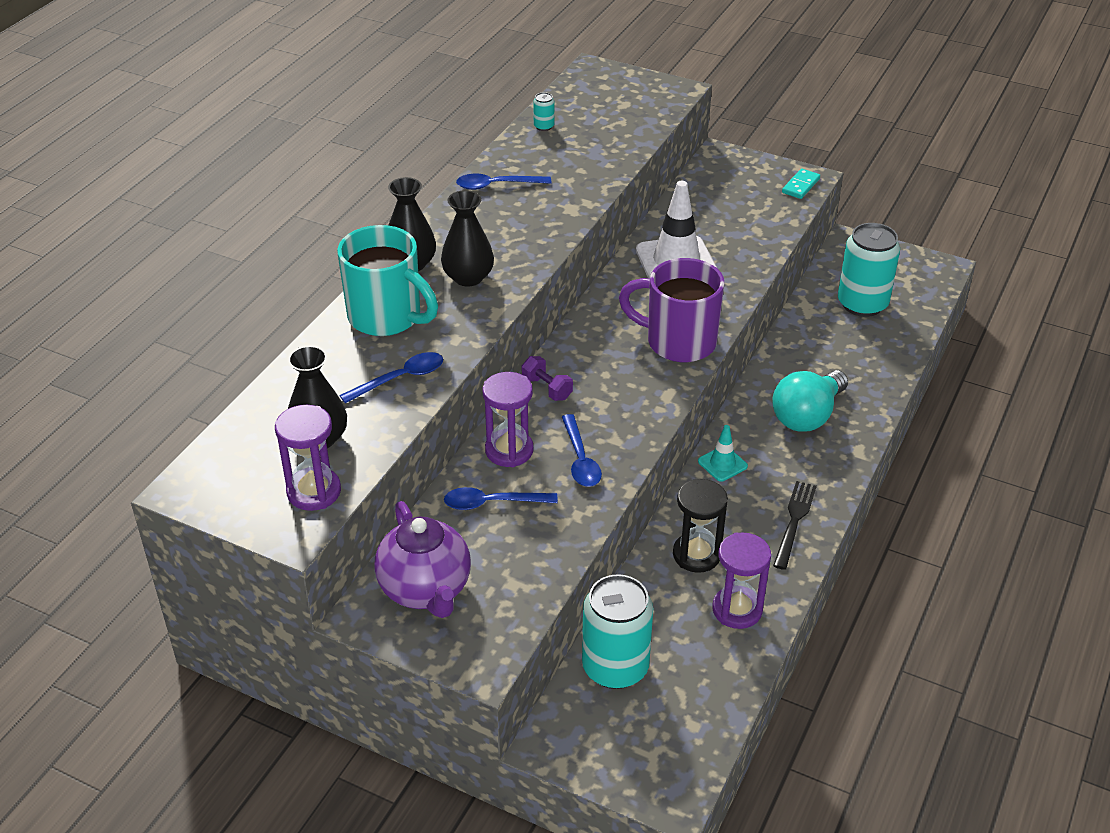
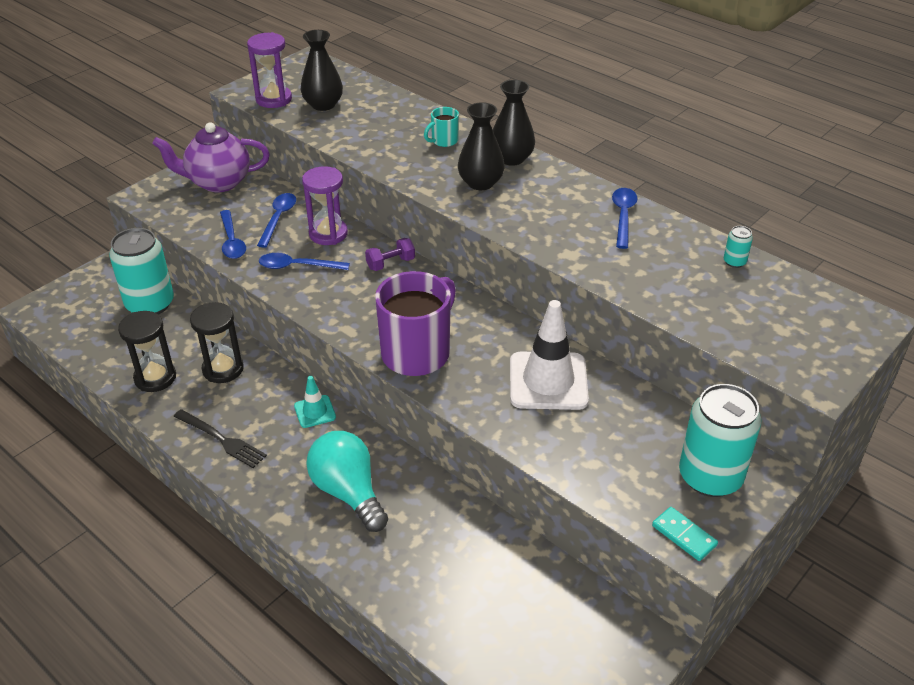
camera: 105 degrees right, 0 degrees up
(387, 317) = (443, 141): turquoise mug -> turquoise mug, size x0.45
(400, 379) = (367, 139): blue spoon -> blue spoon (232, 241)
(737, 609) = (155, 378): purple hourglass -> black hourglass
(862, 304) = (516, 609): turquoise can -> turquoise can (710, 477)

